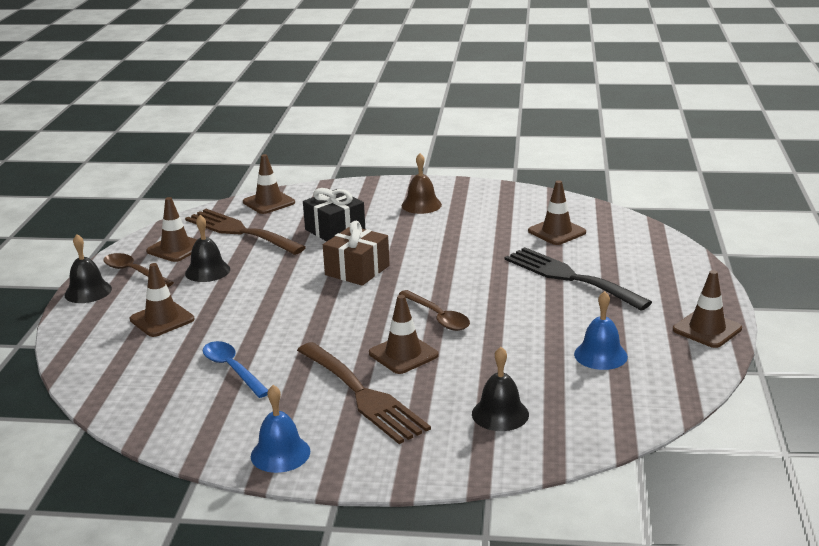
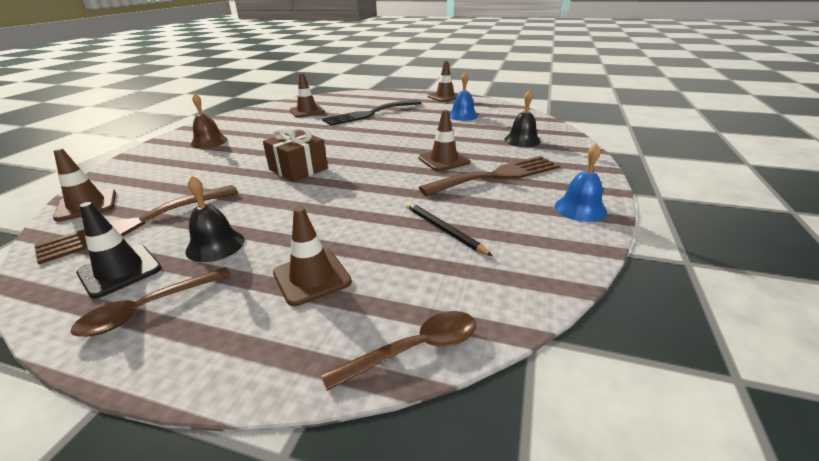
camera: 80 degrees left, 5 degrees up
(88, 291) = (162, 359): black bell -> none
(176, 248) = (120, 271): brown traffic cone -> black traffic cone
(232, 369) = (443, 230): blue spoon -> black pencil
(335, 230) = (208, 175): black gift -> none
(438, 317) = (397, 147): brown spoon -> brown spoon (415, 349)

